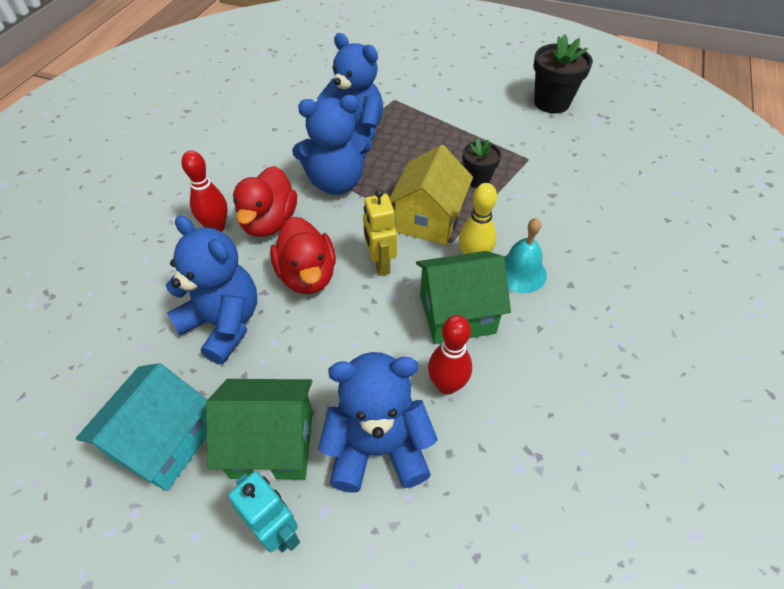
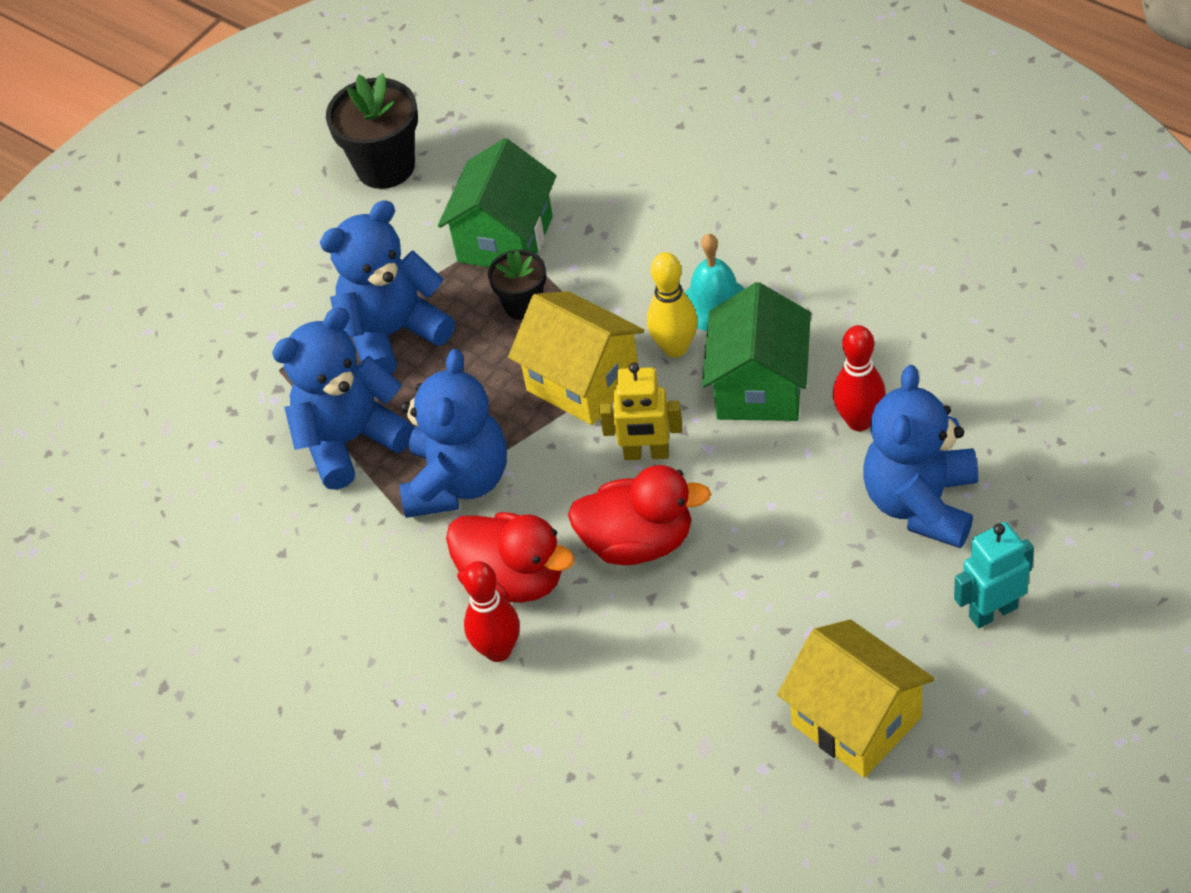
camera: 65 degrees left, 0 degrees up
(164, 442) = (856, 721): turquoise house -> yellow house
(223, 324) = (692, 649): blue teddy bear -> blue teddy bear (393, 333)
(272, 444) = (889, 606): green house -> green house (505, 239)

